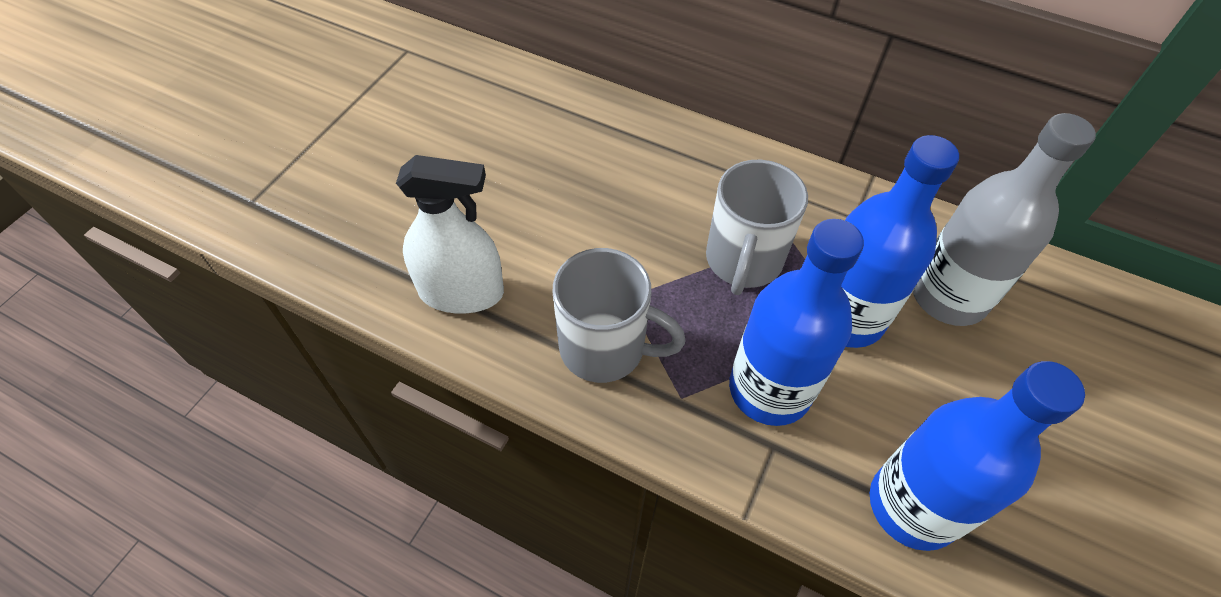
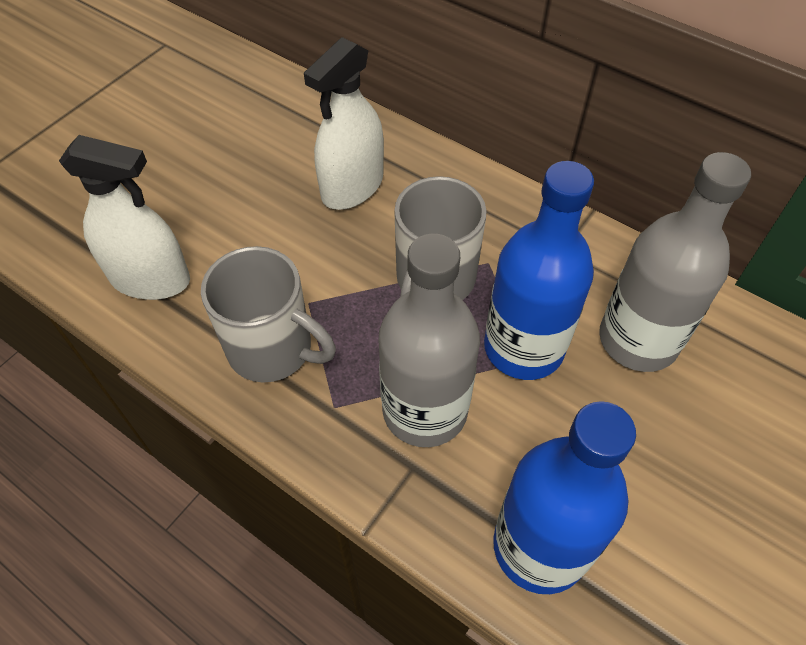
camera: 10 degrees right, 0 degrees up
(638, 177) = (352, 187): none -> white spray bottle
(769, 389) = (425, 410): blue bottle -> grey bottle

